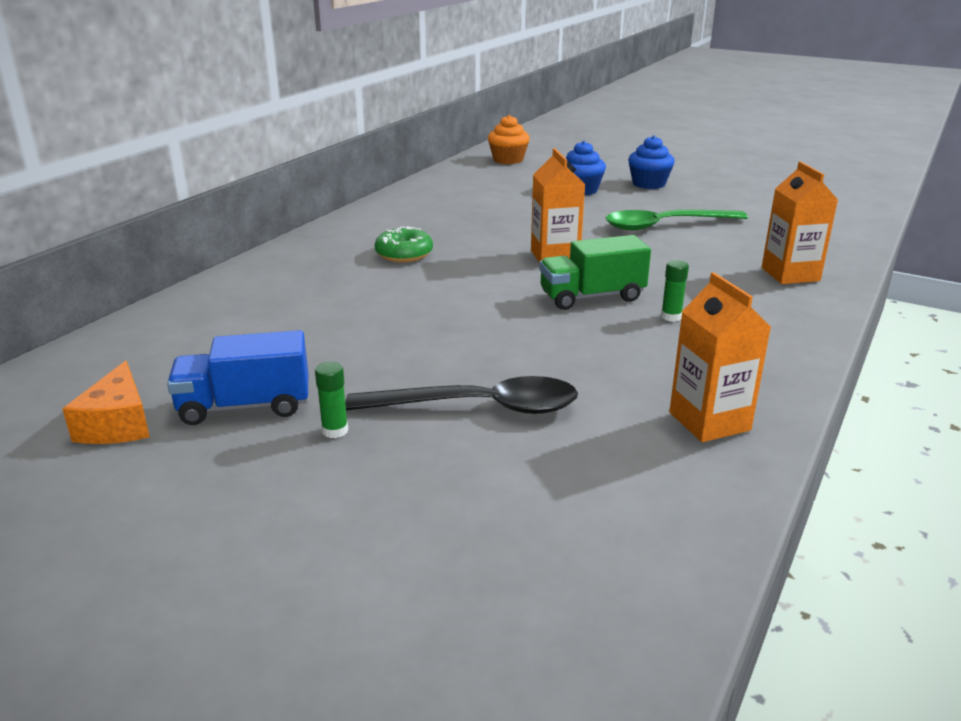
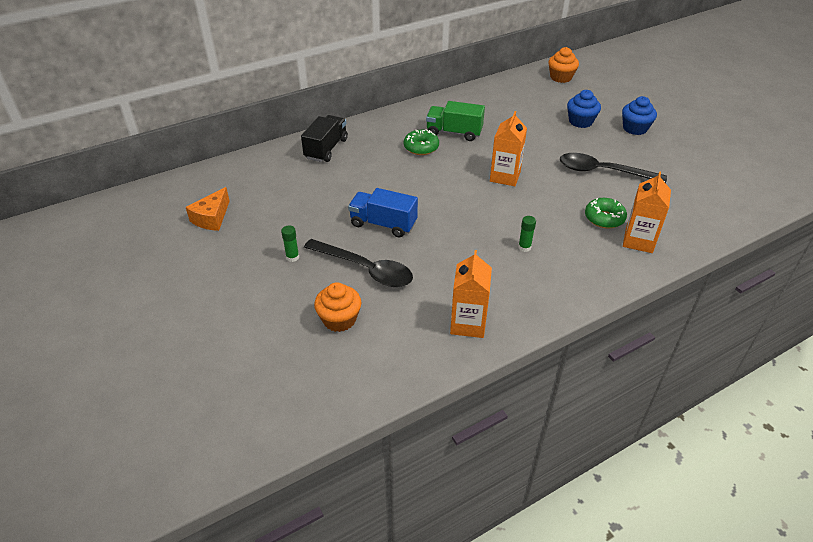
camera: 30 degrees right, 15 degrees up
(245, 406) = (267, 228): blue truck -> blue truck (383, 224)
(254, 288) = (326, 149): none -> black truck
(511, 486) = (339, 319): none -> orange cupcake
(592, 297) = (494, 216): green truck -> green truck (454, 132)
(665, 225) = (603, 171): green spoon -> black spoon
(724, 265) = (604, 218): none -> green donut

